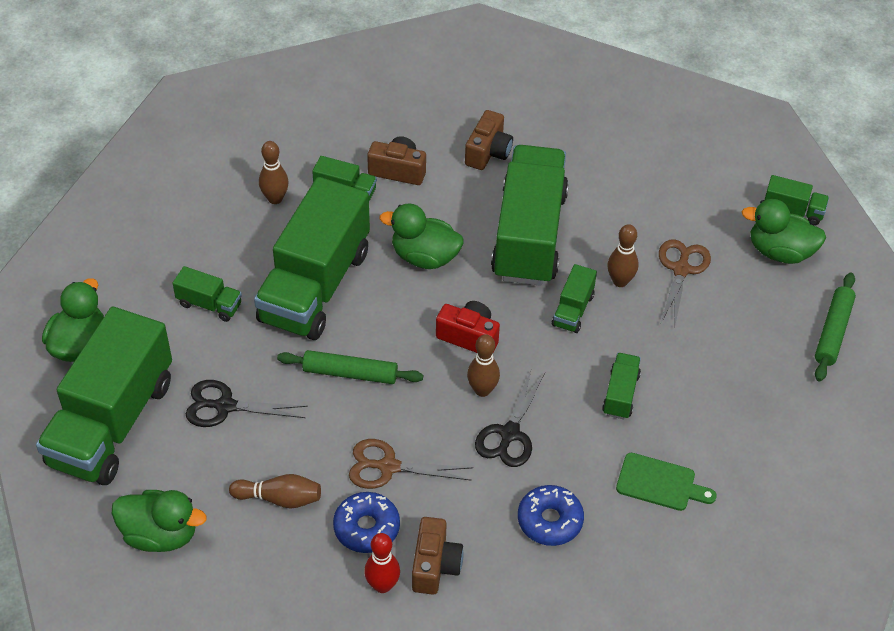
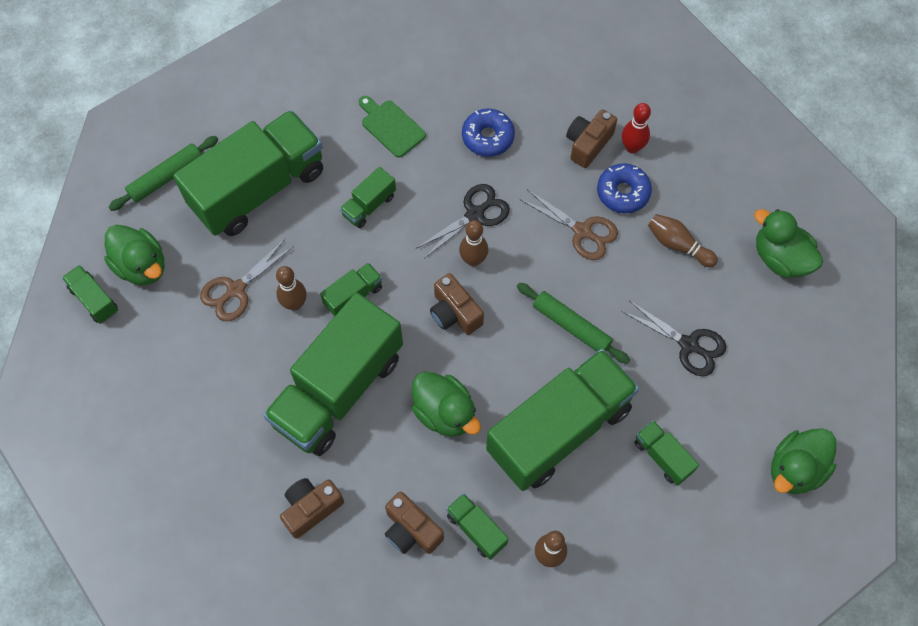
camera: 150 degrees left, 15 degrees up
(112, 422) = (789, 374): green truck -> green truck (258, 189)
(469, 336) = (454, 313): red camera -> brown camera

